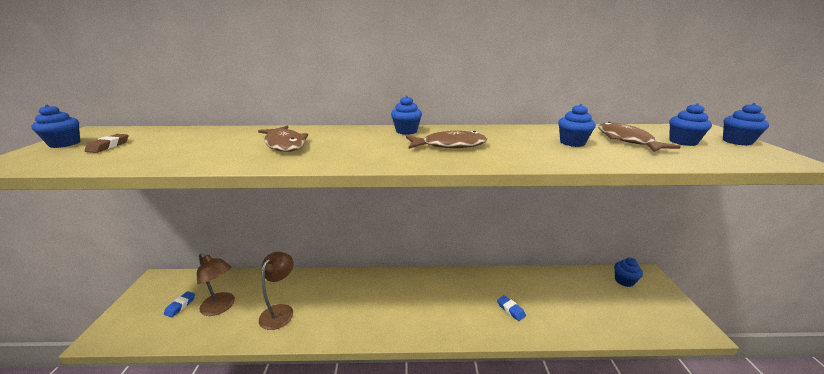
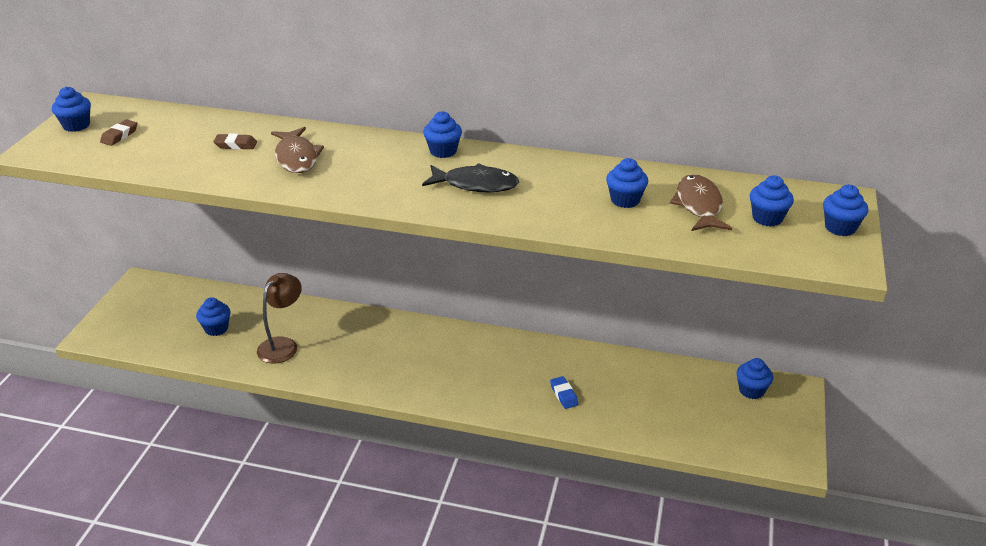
camera: 15 degrees right, 10 degrees up
(180, 306) = (171, 318): blue eraser -> none
(221, 307) = (216, 328): brown lamp -> blue cupcake
(226, 142) = (236, 145): none -> brown eraser
(450, 145) = (476, 184): brown fish -> black fish

